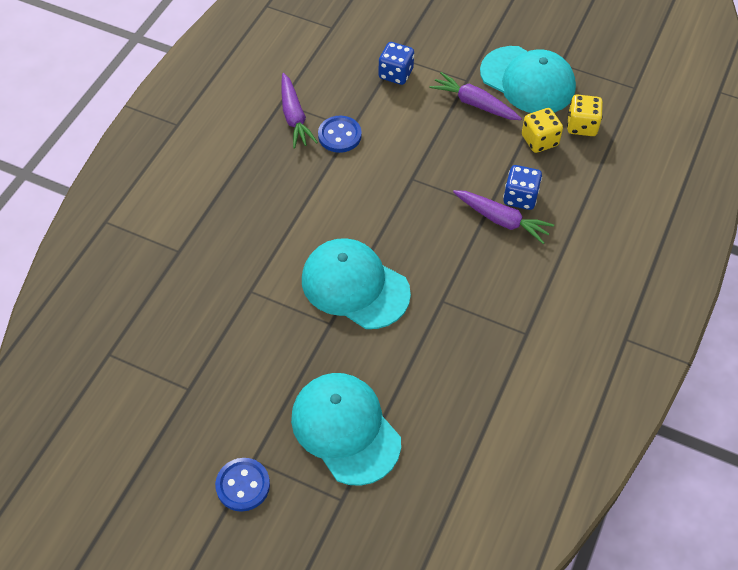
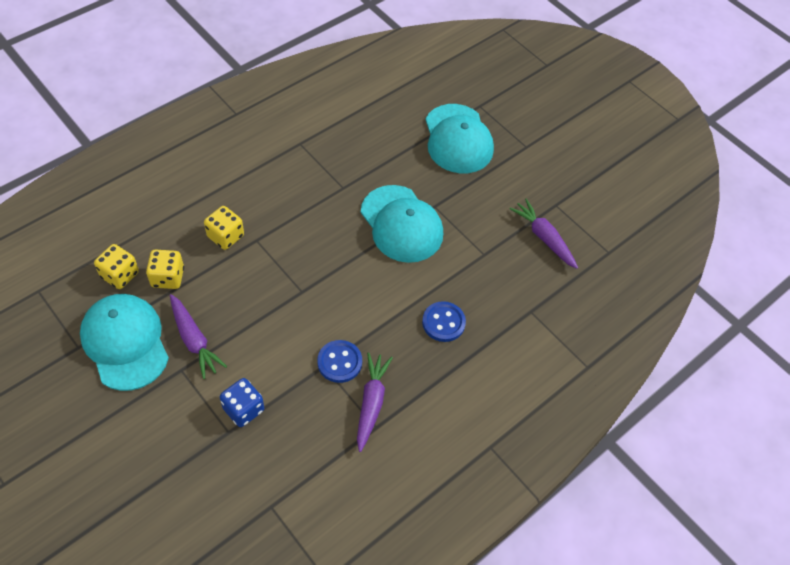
camera: 160 degrees left, 0 degrees up
(243, 485) = (538, 136): blue button -> blue button (443, 322)
(502, 220) = (255, 225): purple carrot -> purple carrot (544, 237)
(520, 197) = (225, 236): blue dice -> yellow dice

